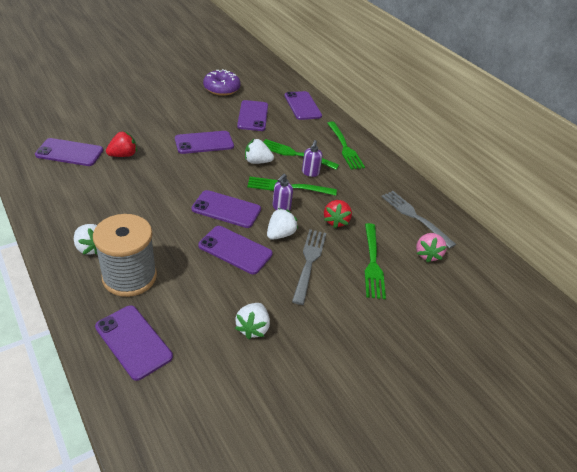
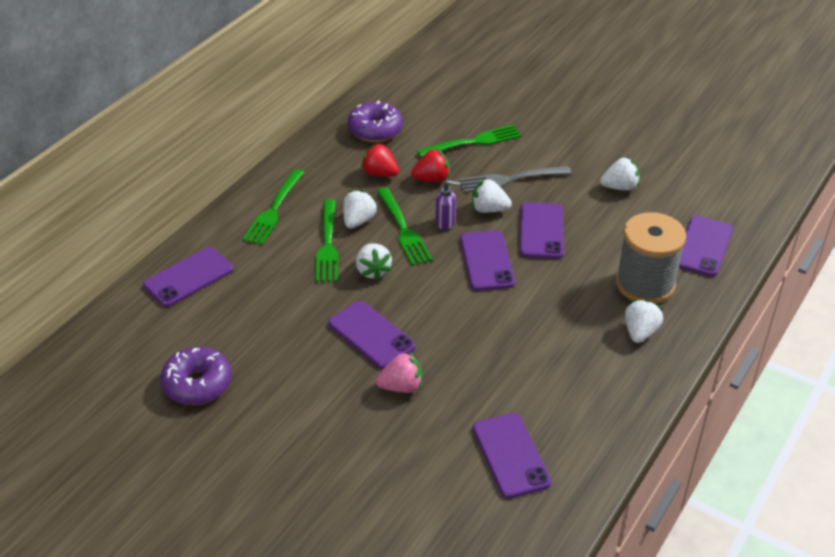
camera: 110 degrees left, 0 degrees up
(123, 155) = (467, 398): red strawberry -> red strawberry (380, 173)
(253, 116) = (259, 316): purple phone -> none
(310, 173) = (358, 221): purple soap dispenser -> white strawberry
(344, 147) = (274, 209): green fork -> green fork turned 150 degrees clockwise
(415, 217) = (375, 130): grey fork -> purple donut
(427, 254) = (429, 113): pink strawberry -> pink strawberry (401, 386)

